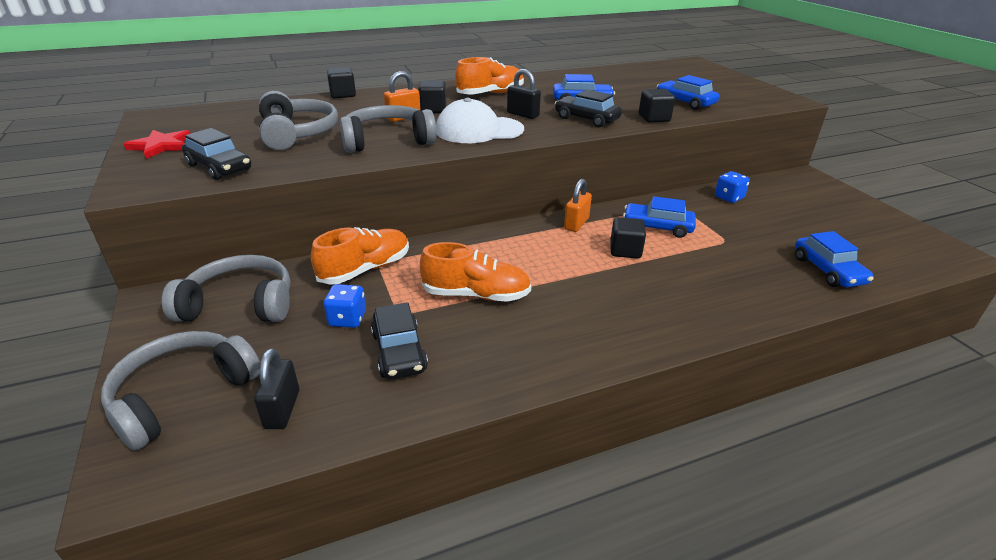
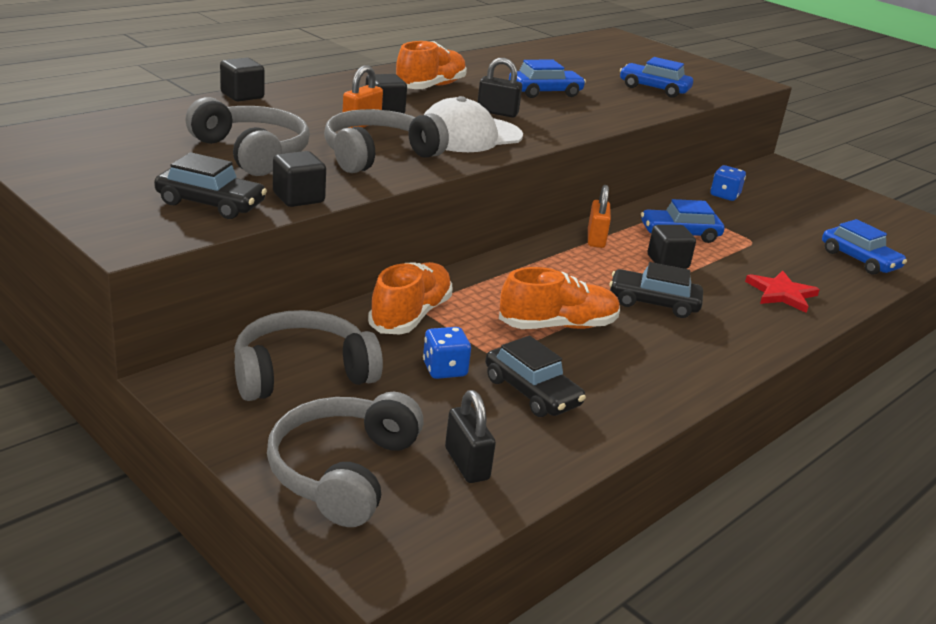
camera: 25 degrees left, 5 degrees down
(161, 146) = (87, 182): red star -> red star (781, 293)
(586, 119) = (572, 114): black car -> black car (653, 303)
(654, 118) = (640, 110): black cube -> black cube (298, 198)

